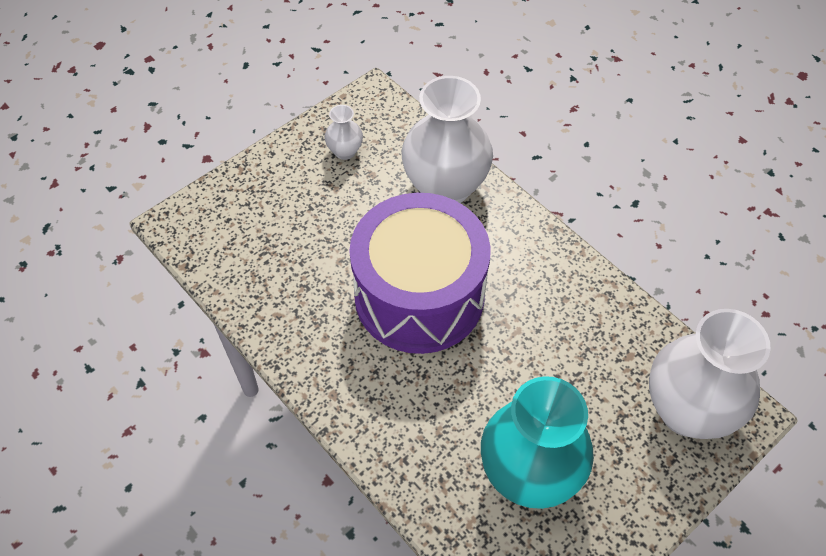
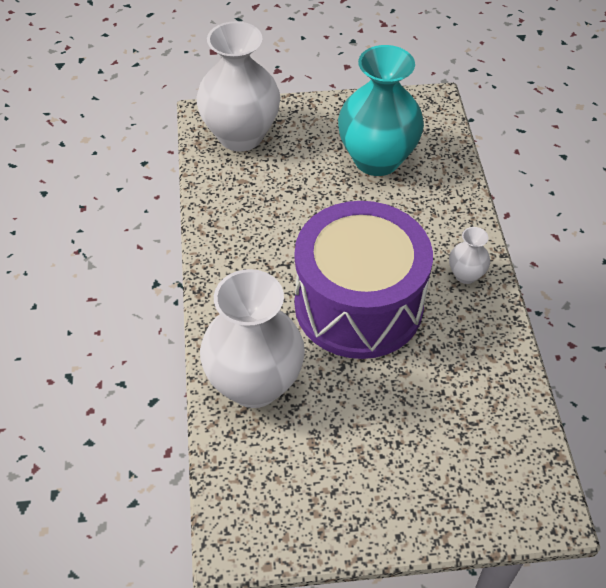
camera: 145 degrees left, 5 degrees down
(345, 151) = (319, 487): white vase -> white vase (465, 275)

